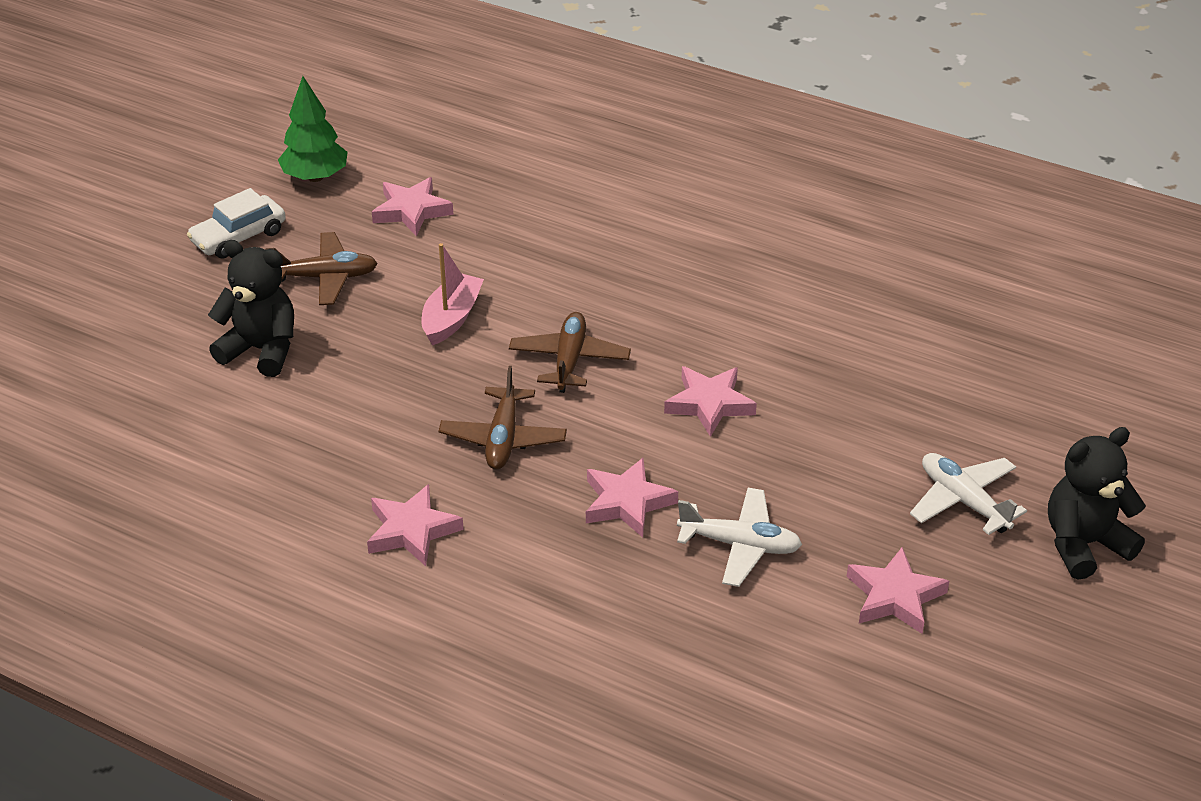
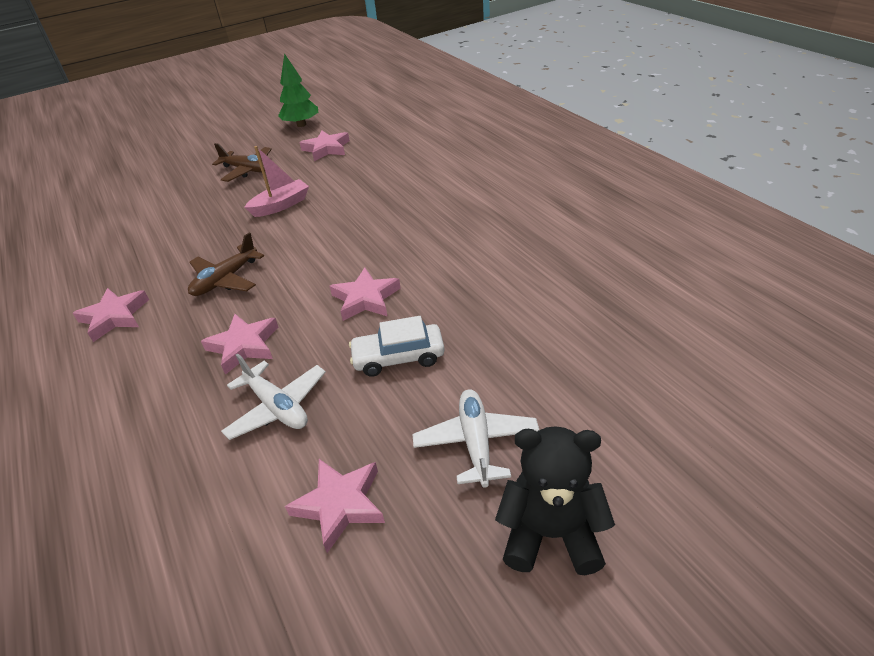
camera: 35 degrees right, 0 degrees up
(238, 237) = (234, 143): white car -> white car (398, 357)
(261, 350) = (175, 196): black teddy bear -> none
(569, 360) = (314, 246): brown plane -> none

